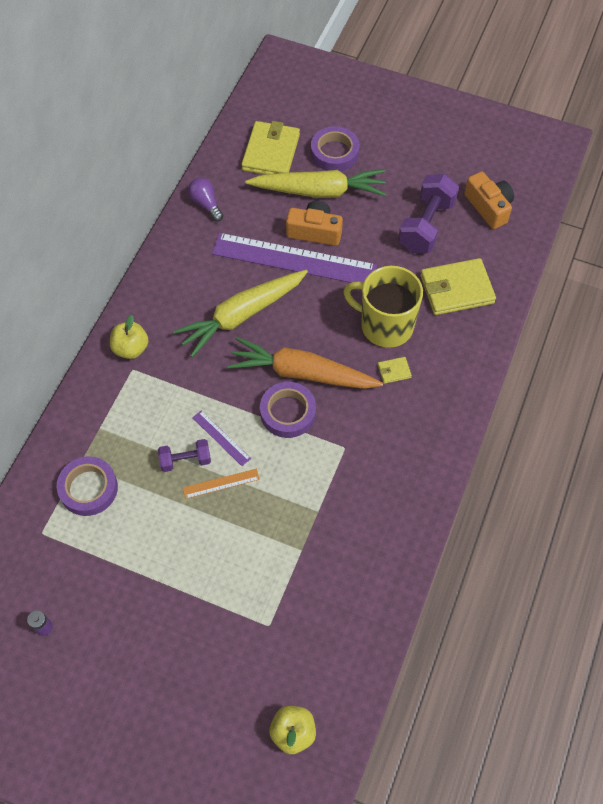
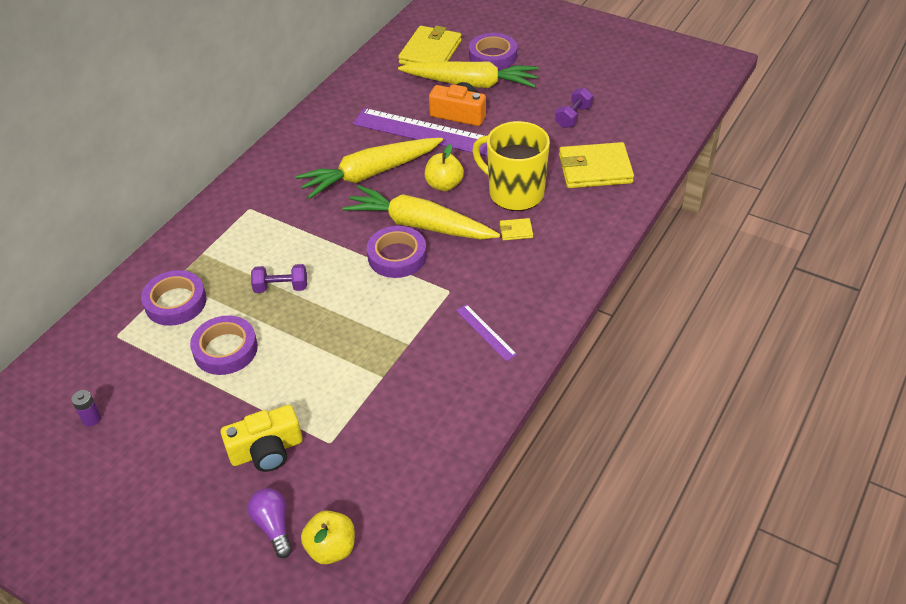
camera: 10 degrees right, 15 degrees down
(131, 348) = (252, 192): yellow apple -> yellow apple (444, 185)
(149, 537) = (225, 349): none -> purple tape
(206, 204) = (357, 86): purple light bulb -> purple light bulb (273, 526)
(213, 641) = (266, 450): none -> yellow camera
(221, 438) = (323, 272): purple ruler -> purple ruler (486, 332)
(221, 483) = (312, 310): orange ruler -> none
(302, 373) = (419, 225): orange carrot -> yellow carrot
(426, 225) = (573, 117): purple dumbbell -> purple dumbbell, size x0.56
(489, 207) = (640, 107): orange camera -> none

